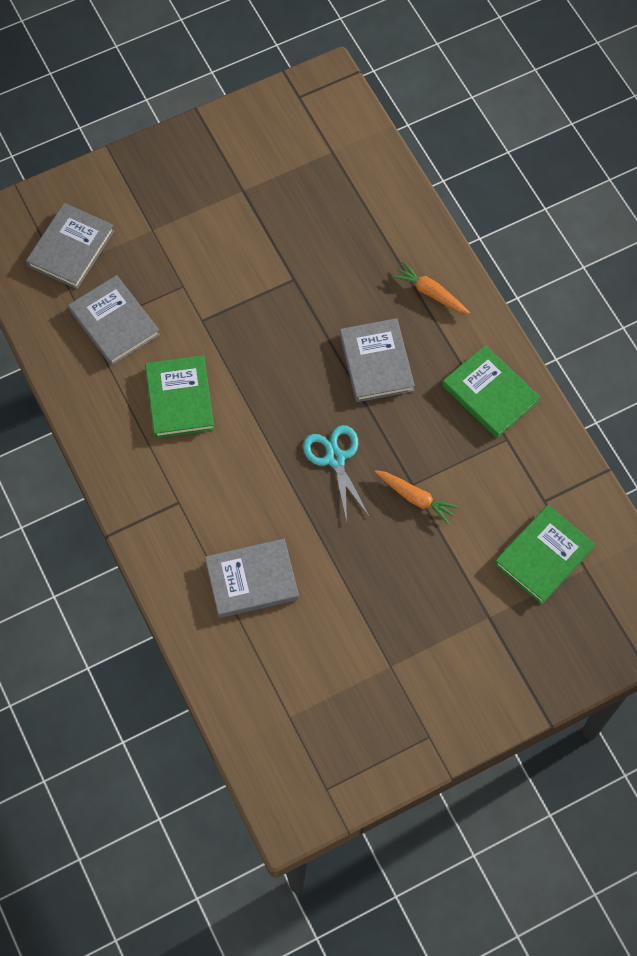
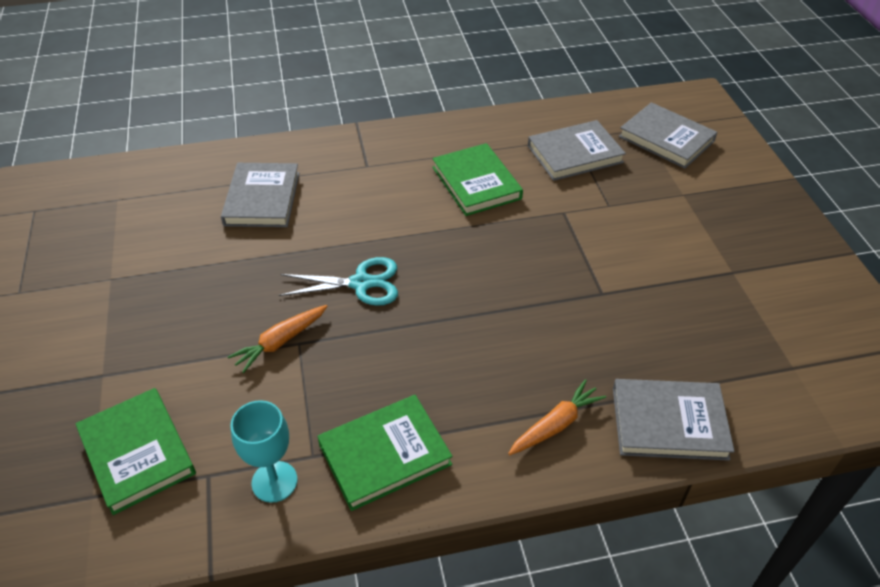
camera: 105 degrees right, 20 degrees down
(180, 399) = (476, 183): green book -> green book turned 60 degrees clockwise
(376, 362) = (469, 345): grey book -> grey book (669, 423)
(534, 456) = (274, 481): none -> turquoise goblet

